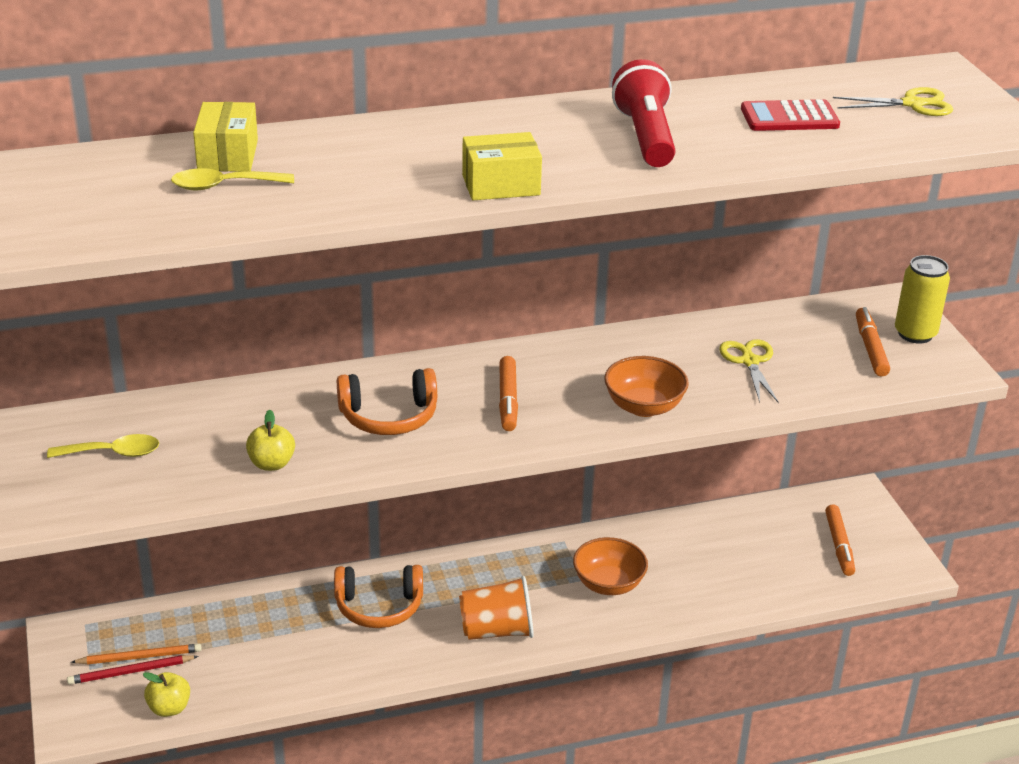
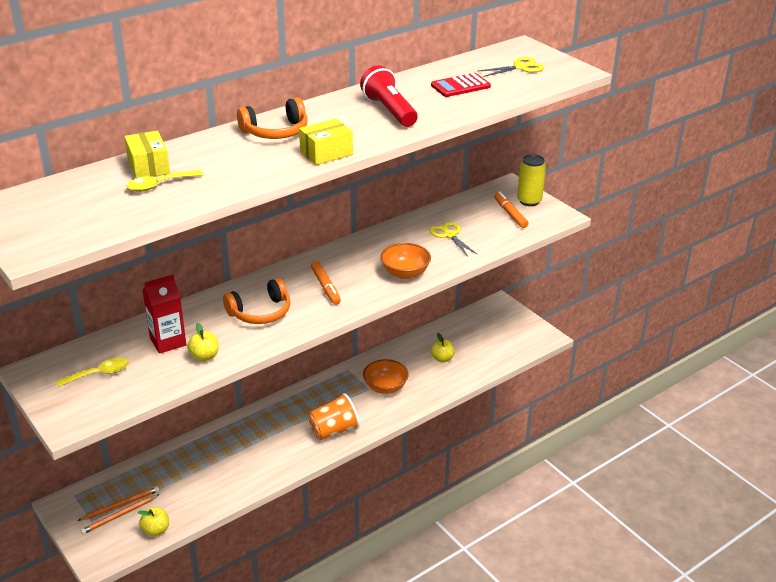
camera: 20 degrees left, 0 degrees up
(130, 672) = (119, 516): red pencil -> orange pencil
(232, 429) = (168, 342): none -> red carton
(379, 607) = (257, 435): orange headphones -> orange headphones (276, 132)
(721, 561) = (442, 359): none -> yellow apple
(839, 545) = (501, 334): orange marker -> none

